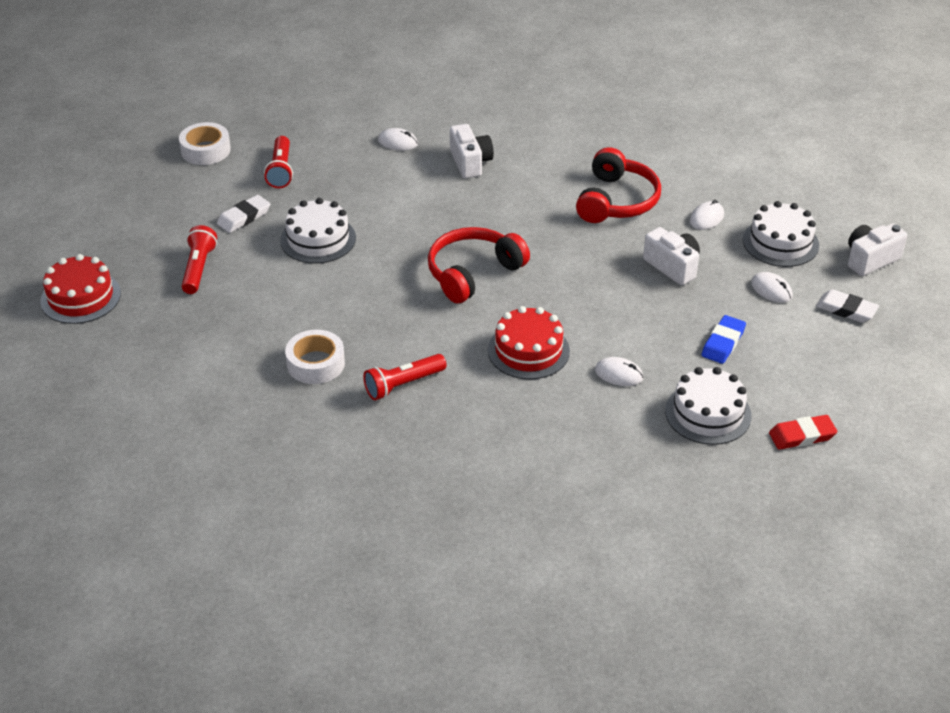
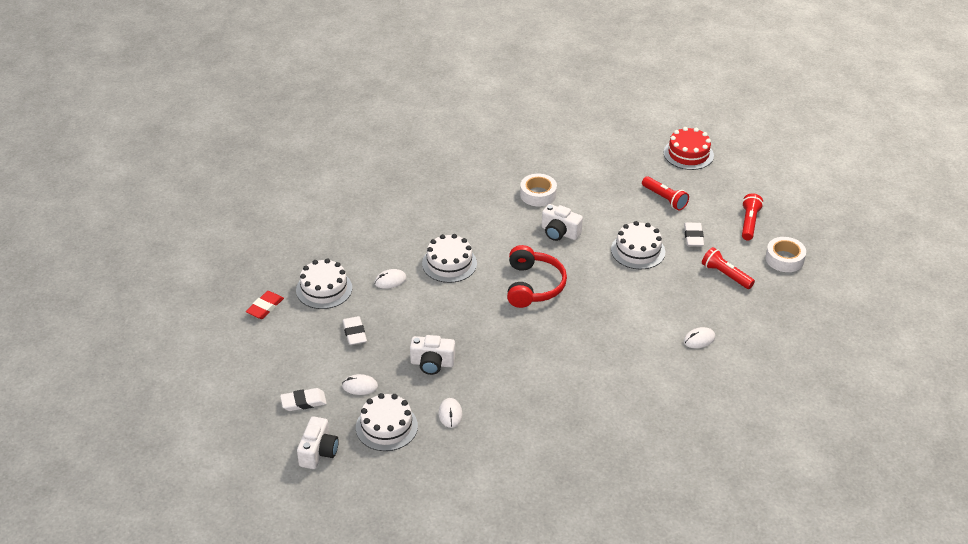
camera: 135 degrees right, 0 degrees up
(403, 385) = (485, 211): red flashlight -> red flashlight (749, 223)
(470, 163) = (637, 355): white camera -> white camera (559, 233)
(528, 350) = (449, 263): red cake -> white cake
(616, 201) = (518, 388): red headphones -> none
(723, 343) = (354, 333): blue eraser -> white eraser

